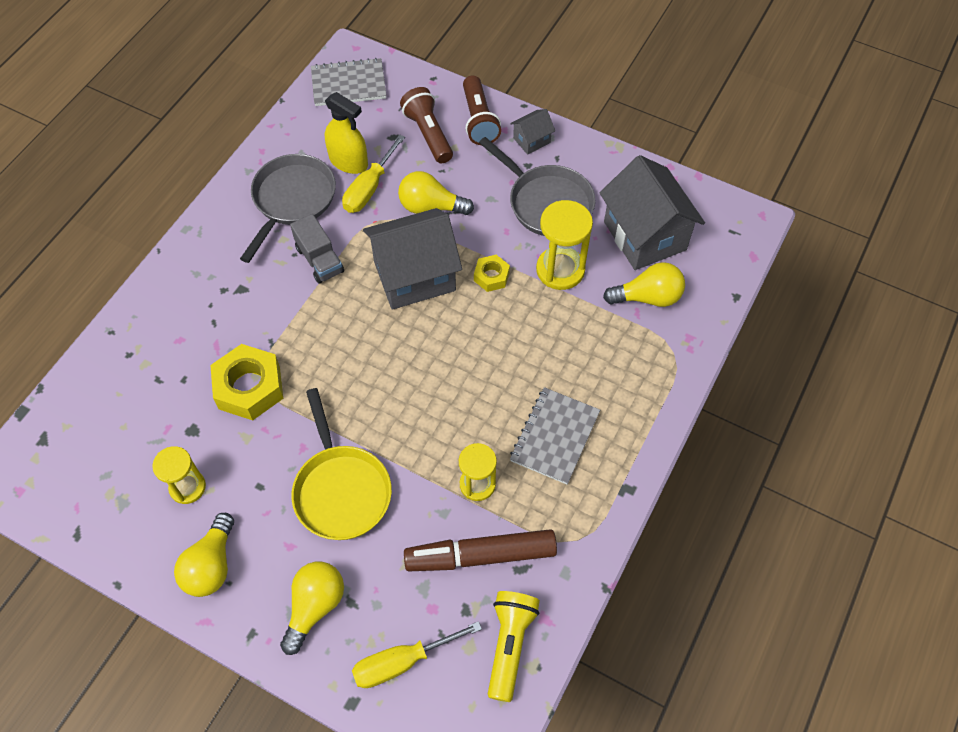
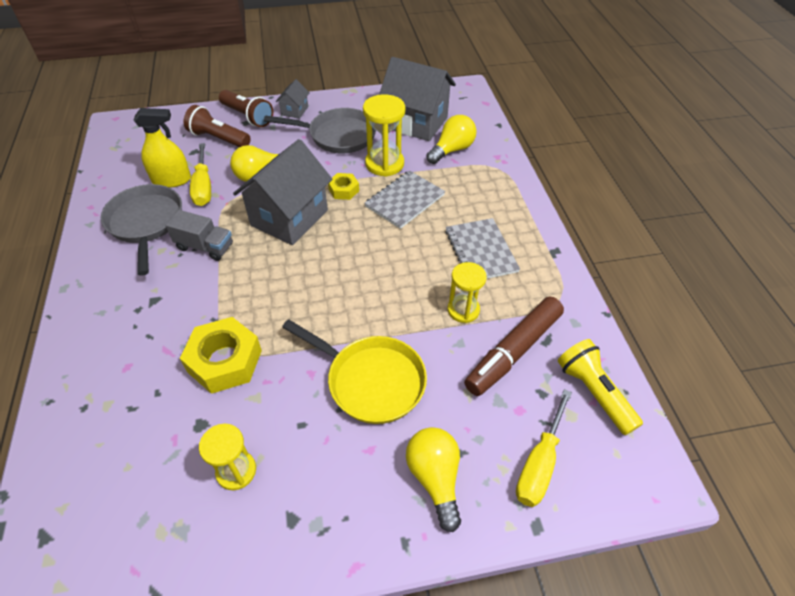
camera: 40 degrees left, 10 degrees down
(211, 565) = (316, 516): yellow light bulb -> none
(348, 84) = (129, 139): grey notebook -> grey notebook (405, 201)

